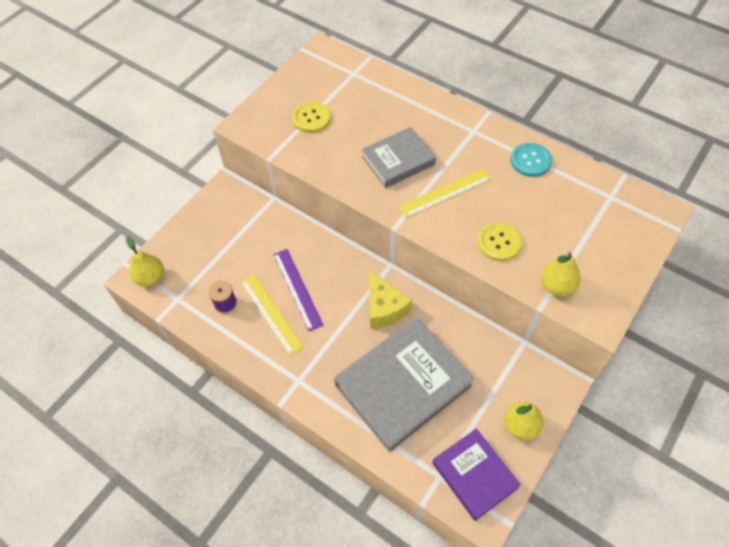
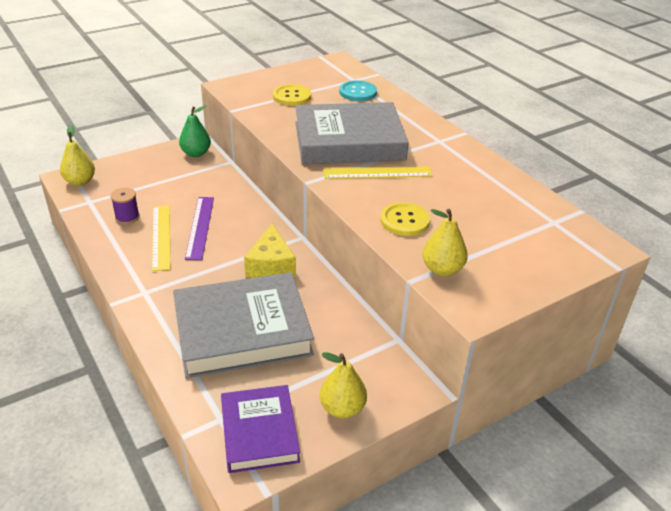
camera: 20 degrees right, 20 degrees down
(235, 200) = (196, 153): none -> green pear
(398, 160) = (349, 141): grey book -> grey book, size x1.68
(530, 161) = (483, 174): turquoise button -> turquoise button (358, 92)

